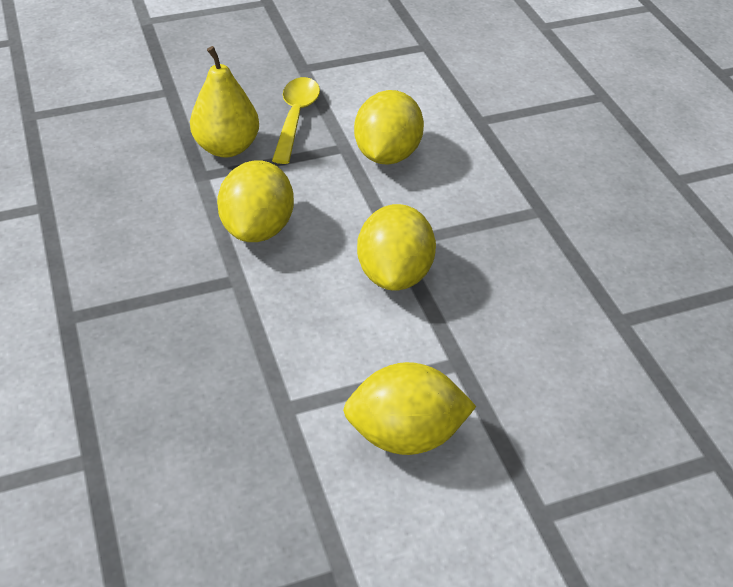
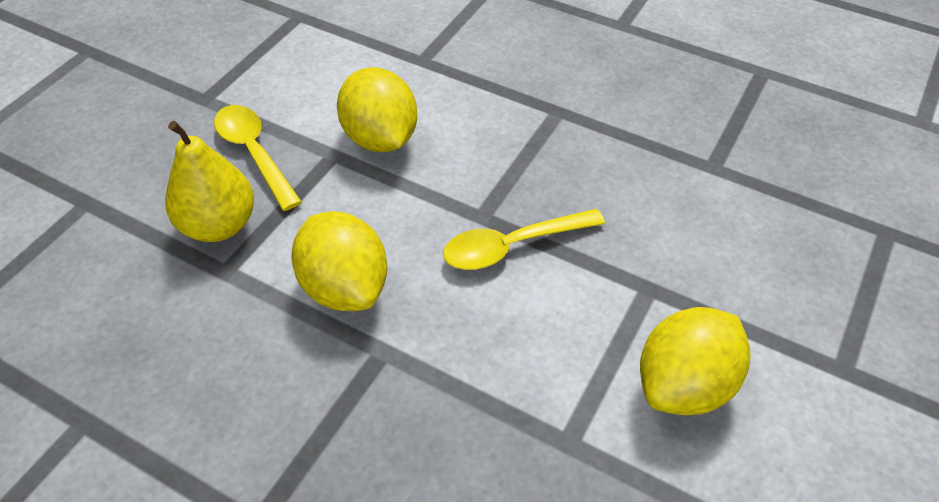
camera: 40 degrees left, 5 degrees up
(394, 274) = (512, 246): yellow lemon -> yellow spoon

